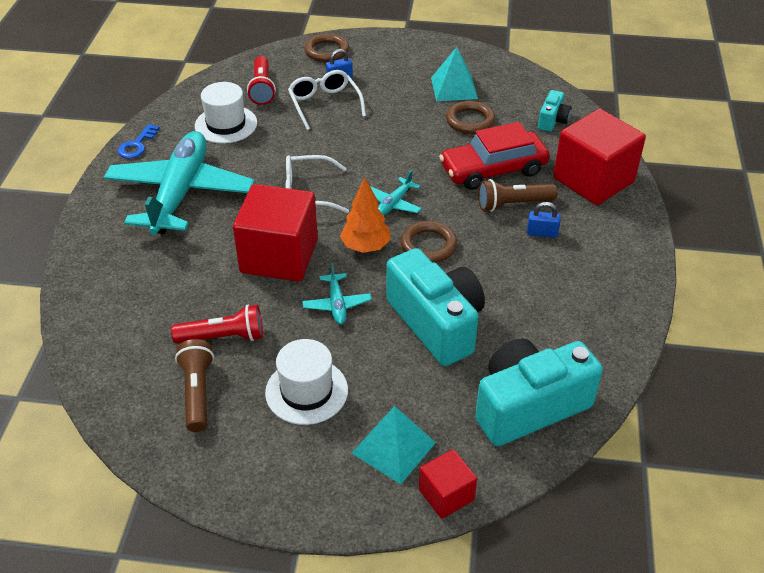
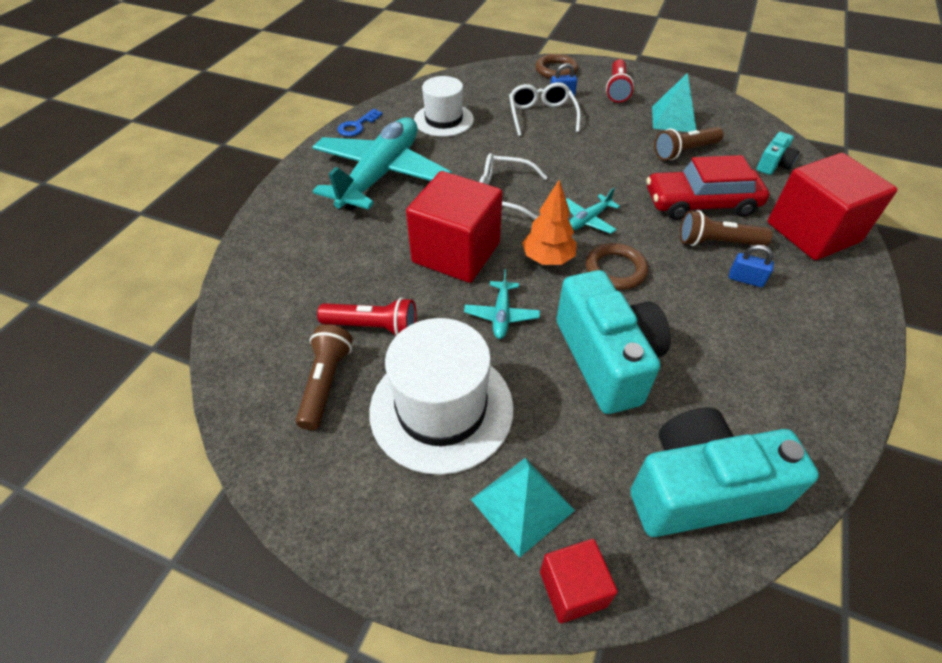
camera: 15 degrees right, 5 degrees up
(262, 89) = (486, 94): red flashlight -> red flashlight (617, 89)
(306, 391) = (441, 408): white hat -> white hat, size x1.52
(470, 121) = (684, 151): brown ring -> brown flashlight

